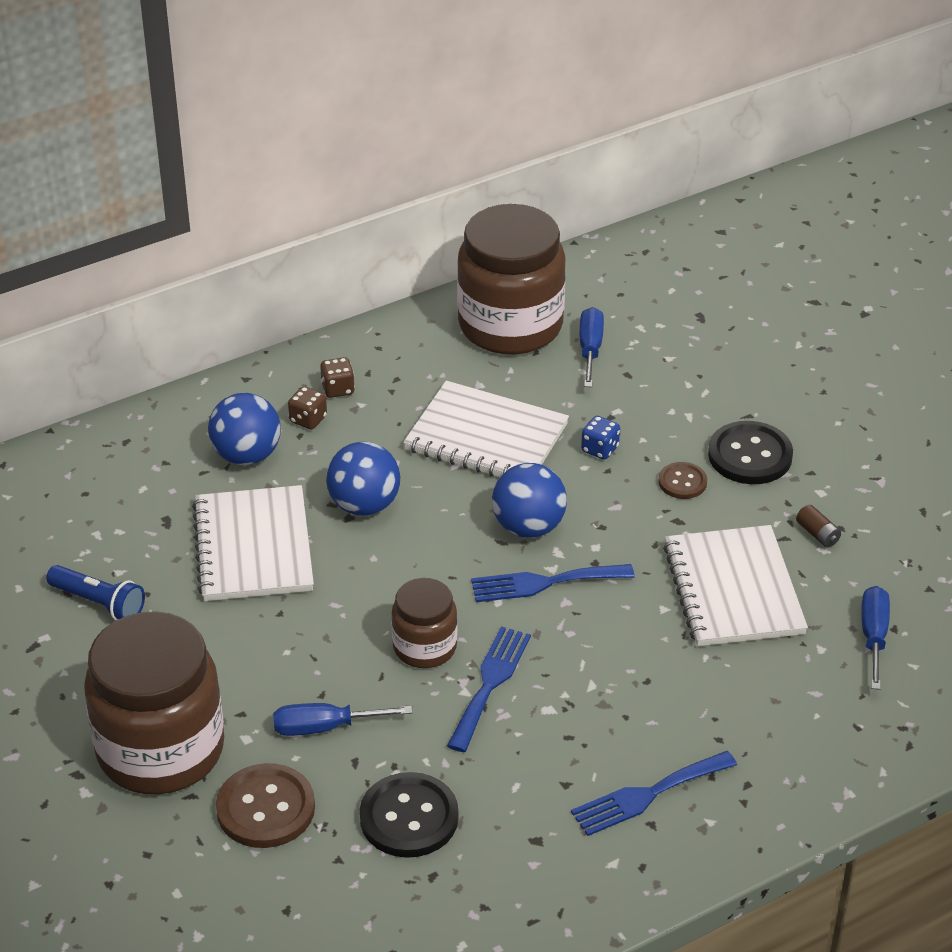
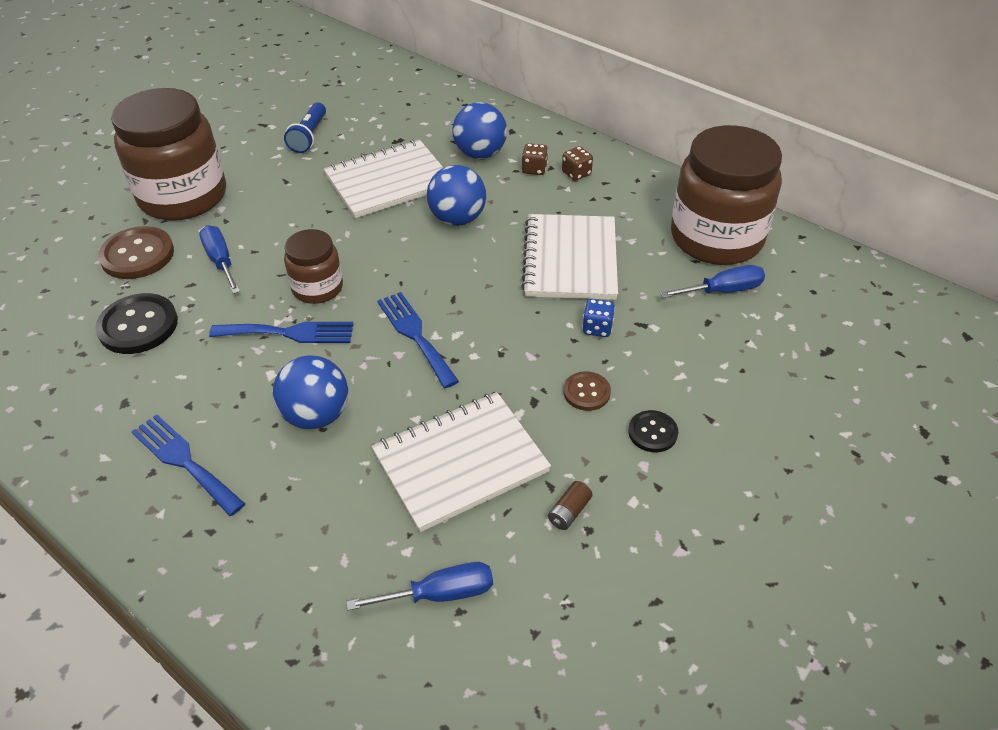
camera: 70 degrees right, 5 degrees up
(528, 527) = (477, 309): blue ball -> blue ball (316, 415)
(750, 455) = (652, 432): black button -> black button, size x0.57

